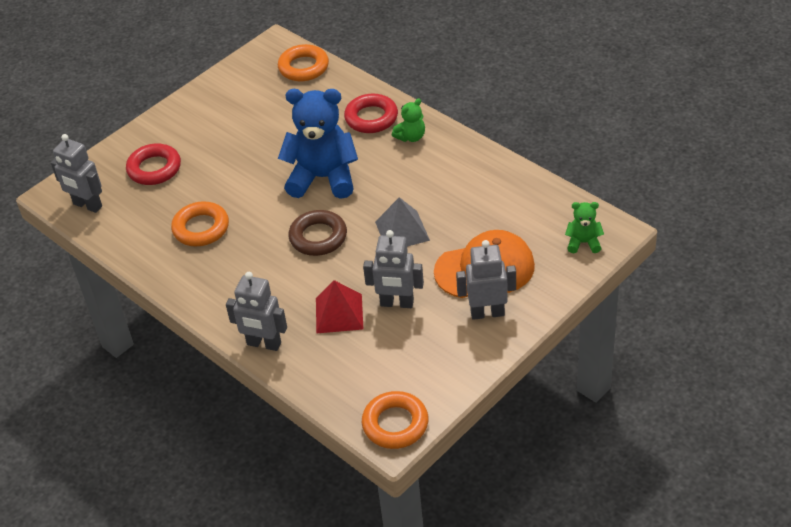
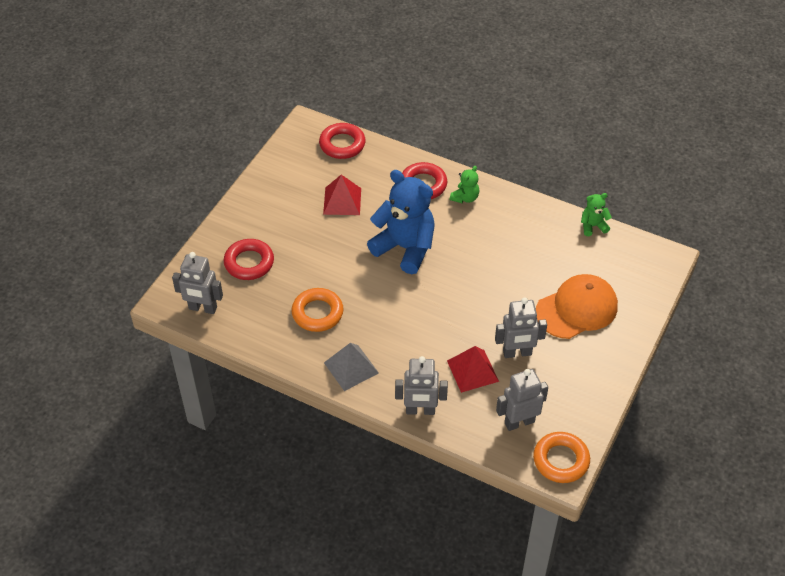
camera: 20 degrees left, 5 degrees up
(278, 122) = (342, 201): none -> red pyramid
(303, 67) = (342, 144): orange ring -> red ring
(318, 237) = (425, 304): brown ring -> none
(323, 178) = (405, 248): blue teddy bear -> blue teddy bear turned 45 degrees clockwise
(402, 231) = (494, 286): grey pyramid -> grey pyramid (351, 367)
(487, 313) = (595, 348): grey robot -> grey robot (519, 422)
(583, 243) = (647, 272): green teddy bear -> green teddy bear (593, 226)

